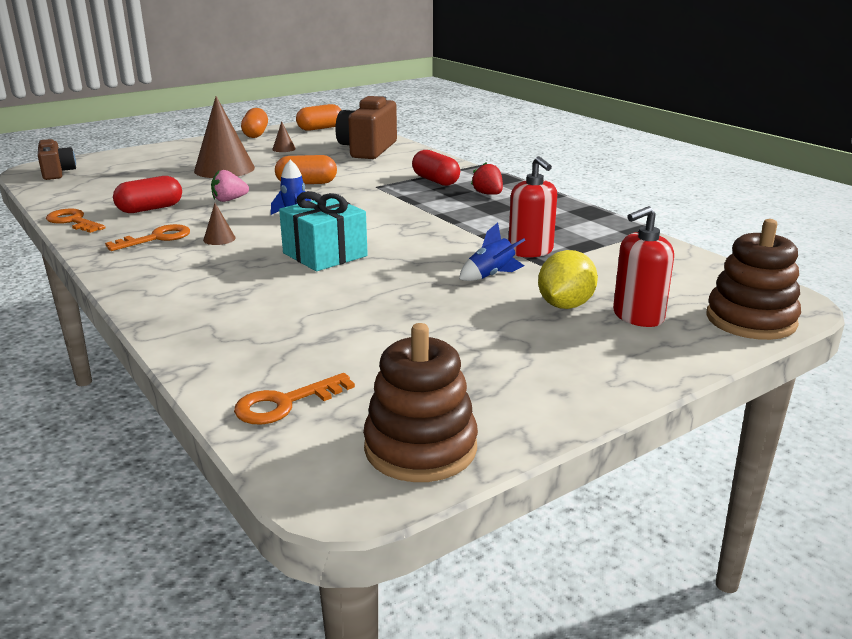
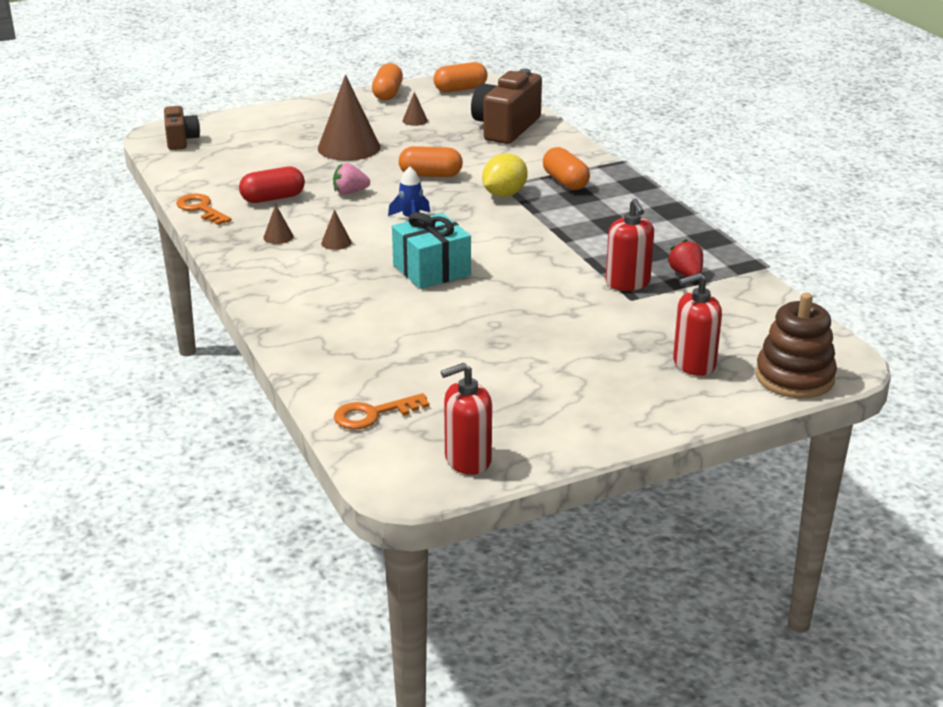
camera: 10 degrees right, 5 degrees up
(156, 238) = (278, 237): orange key -> brown cone
(420, 448) = (467, 460): brown stacking toy -> red soap dispenser
(435, 181) = (565, 182): red capsule -> orange capsule
(488, 194) = (614, 205): red strawberry -> red strawberry (686, 274)
(491, 275) = (579, 308): blue rocket -> none
(565, 305) = (633, 346): yellow lemon -> yellow lemon (504, 194)

